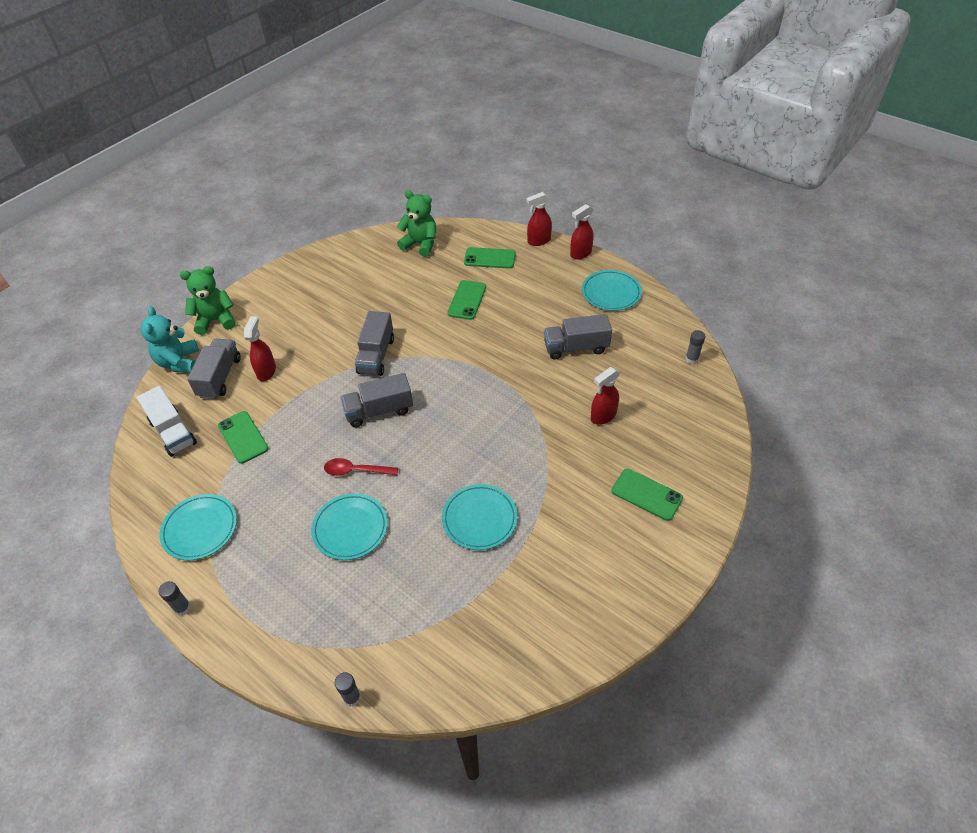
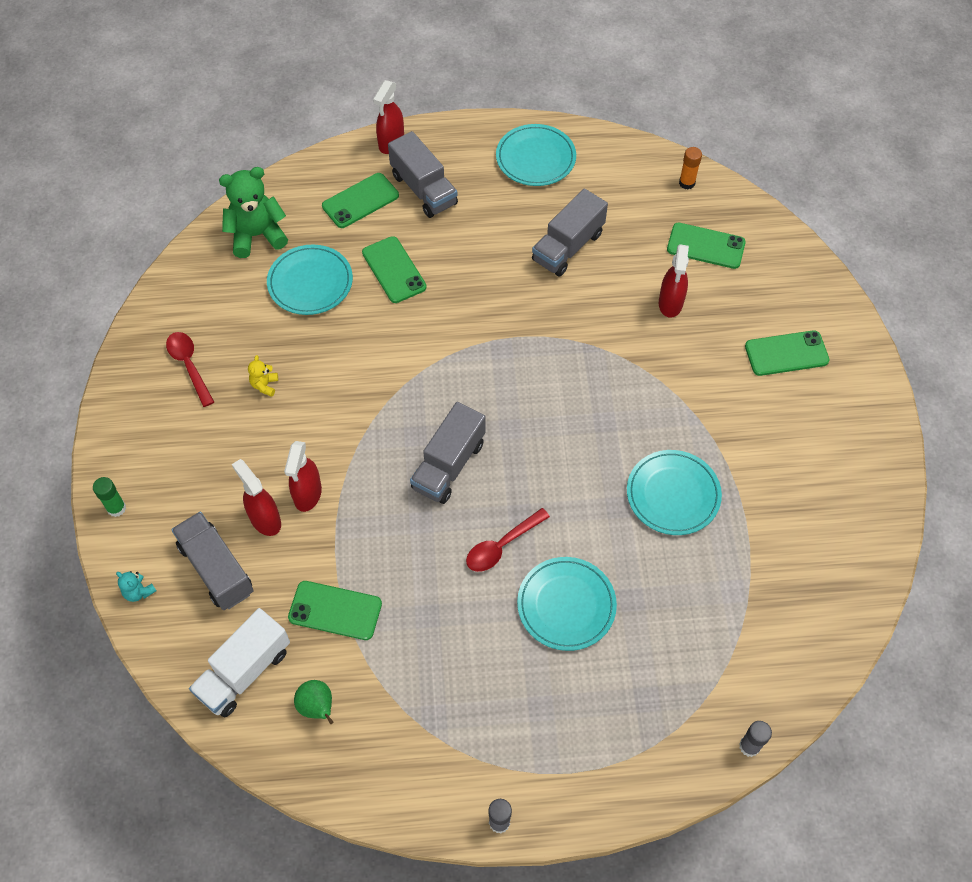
camera: 45 degrees left, 10 degrees up
(173, 432) = (244, 672): white truck -> white truck turned 120 degrees clockwise
(179, 362) = (139, 592): turquoise teddy bear -> turquoise teddy bear, size x0.45
(180, 475) = (317, 707): none -> green pear
(200, 528) = (415, 738): turquoise plate -> turquoise plate (310, 282)
(216, 320) = (116, 508): green teddy bear -> green glue stick
(320, 281) = (189, 365): none -> red spoon
(341, 312) = (264, 385): none -> yellow teddy bear
(376, 355) = (370, 407): grey truck -> grey truck (424, 189)
(580, 253) = (454, 130): red spray bottle -> red spray bottle (307, 494)
(663, 400) = (706, 246): none -> green phone
(691, 359) = (687, 183): grey glue stick -> orange glue stick

